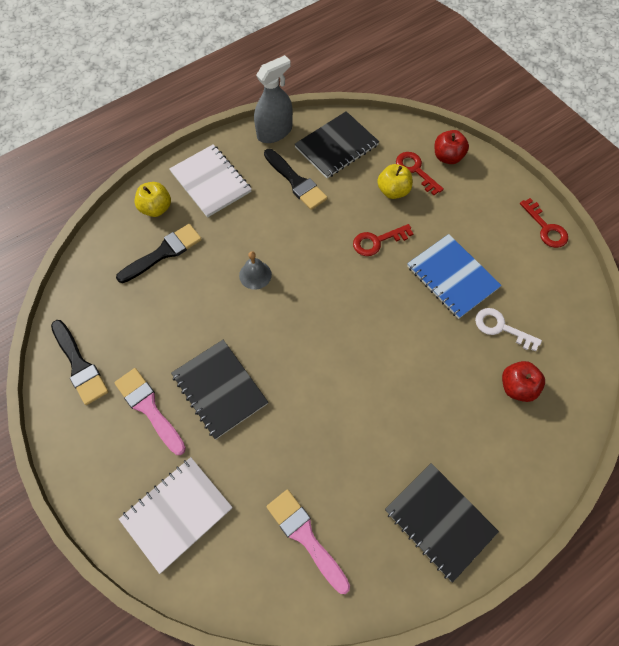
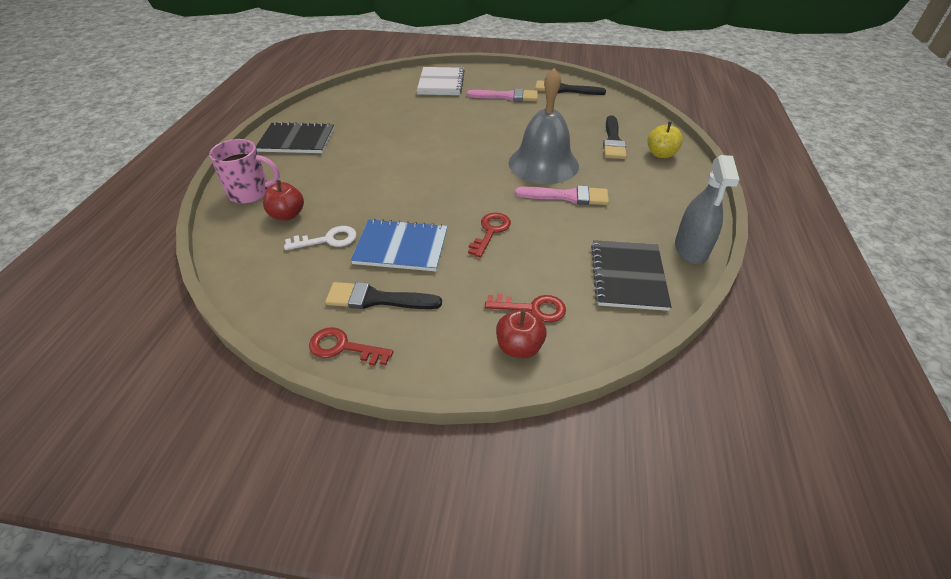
camera: 135 degrees right, 20 degrees down
(211, 182) = (662, 187): white notebook -> none
(219, 389) = (483, 117): black notebook -> none
(255, 275) = (543, 164): grey bell -> grey bell, size x2.35
(296, 182) = (610, 227): black brush -> black brush (377, 299)
(305, 537) = (368, 105): pink brush -> pink brush (567, 196)
(393, 191) = (528, 275): yellow apple -> none
(535, 451) = (250, 193): none -> pink mug

